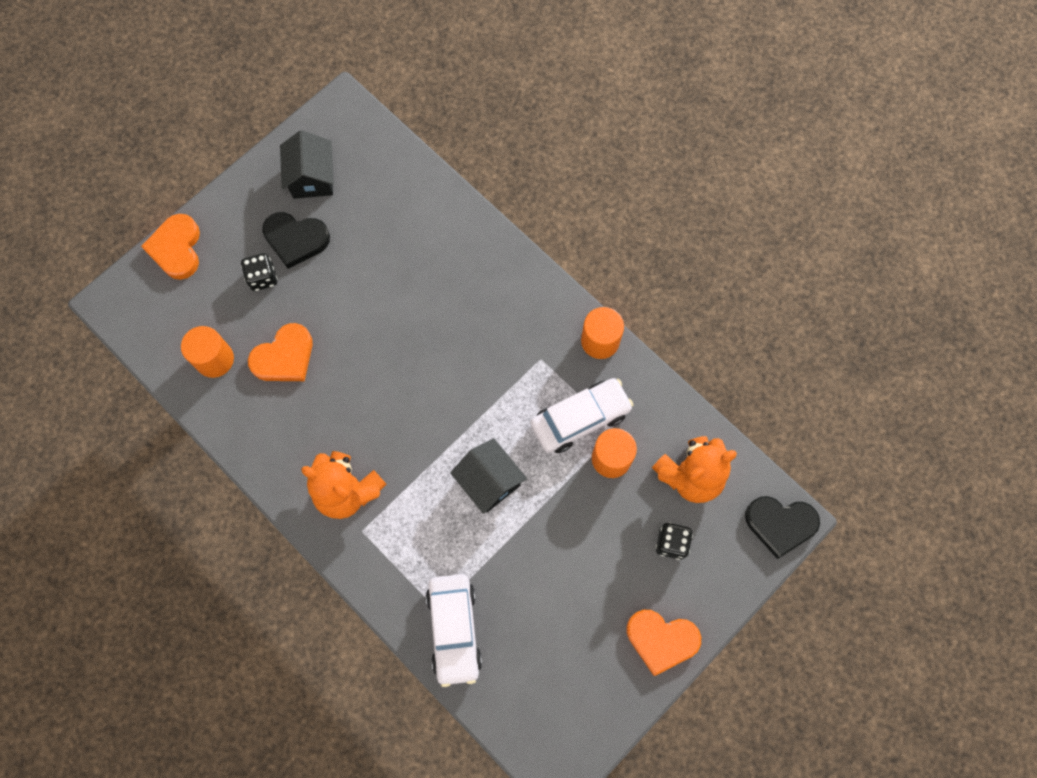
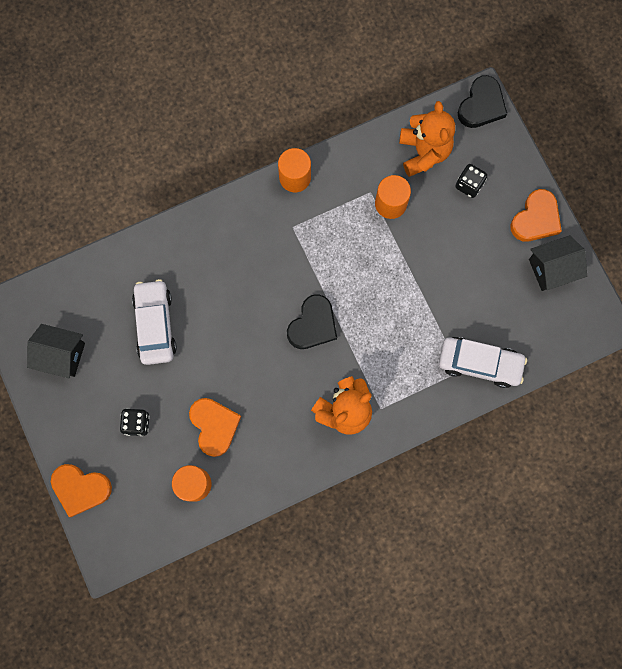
camera: 70 degrees left, 5 degrees up
(296, 240) = (113, 385): black heart -> black heart (313, 325)
(489, 481) = (376, 299): black house -> black house (552, 269)
(580, 418) = (351, 215): white car -> white car (155, 325)

